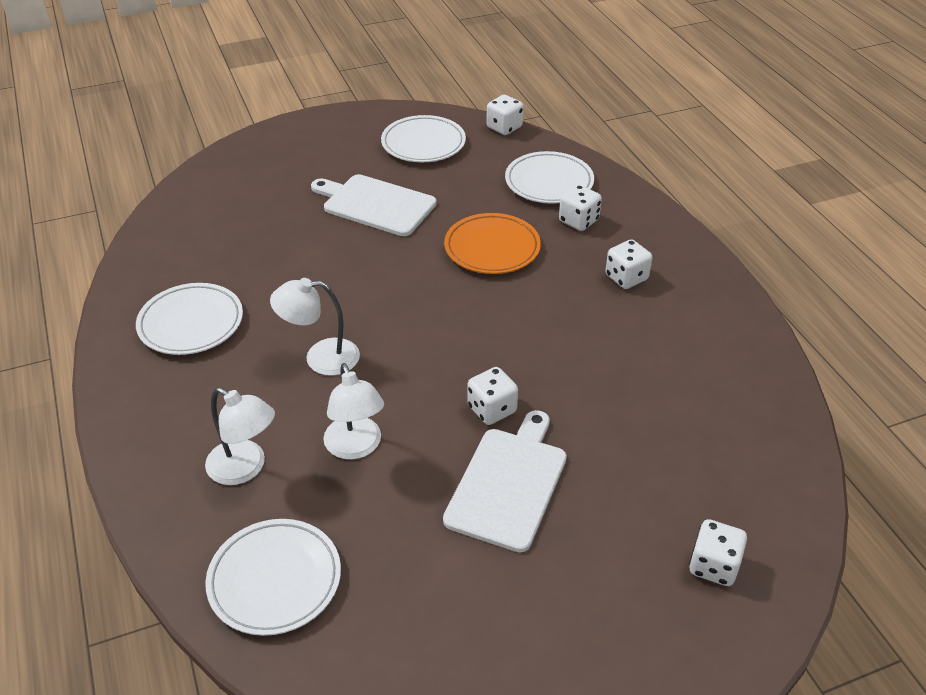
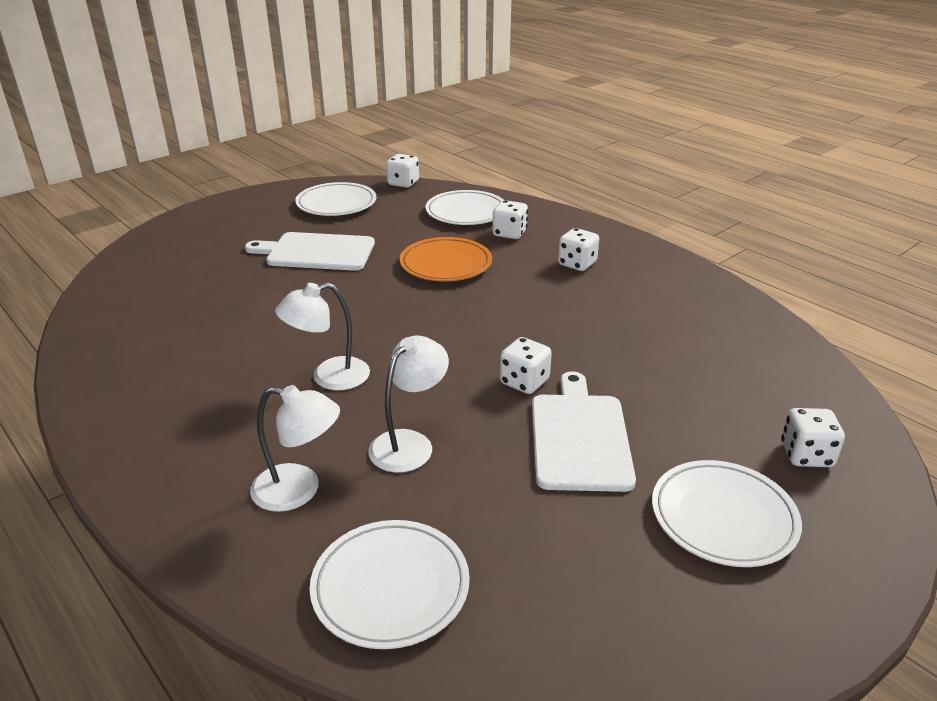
camera: 20 degrees left, 10 degrees down
(191, 323) = (171, 377): white plate -> white plate (723, 517)
(356, 447) = (409, 443): white lamp -> white lamp turned 105 degrees counterclockwise

